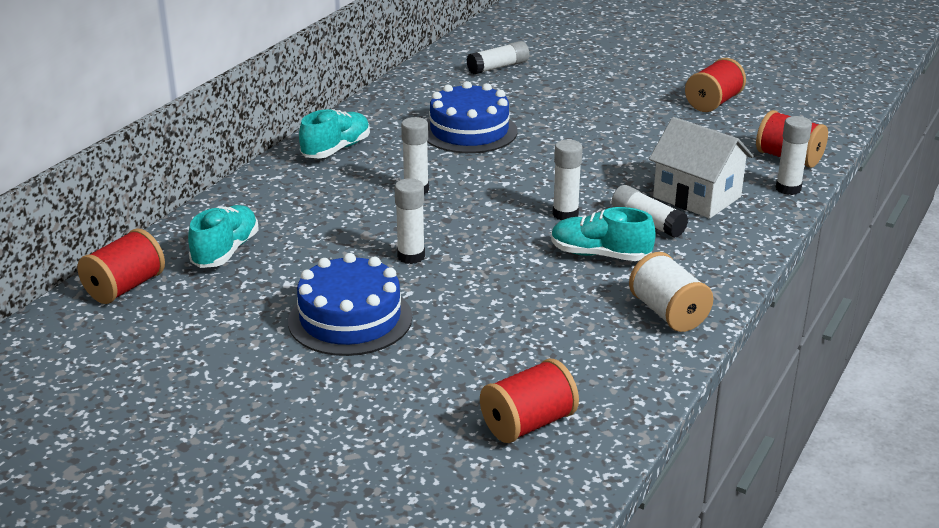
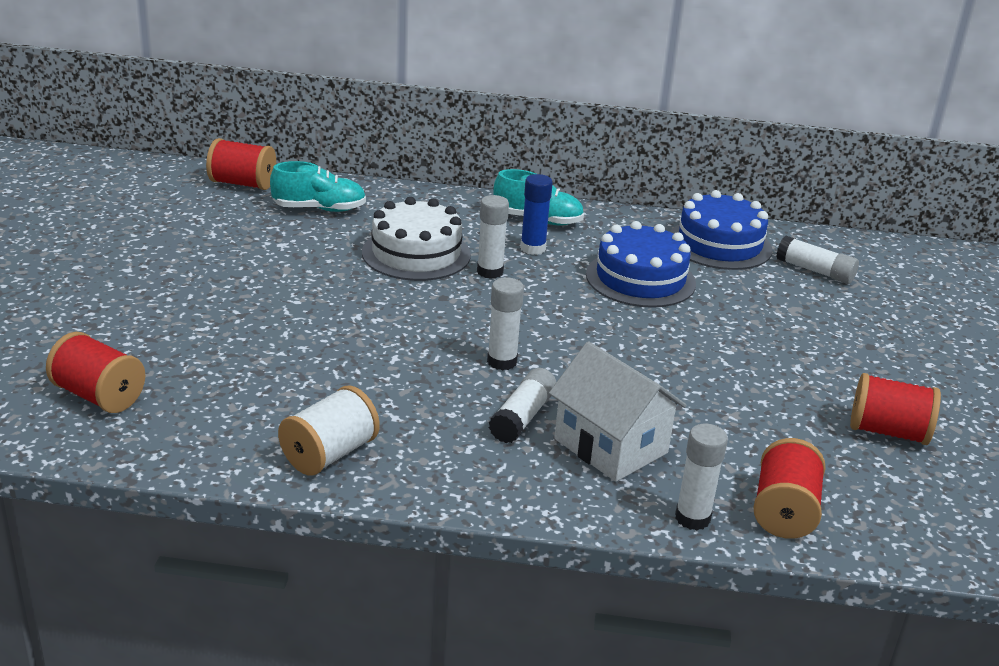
camera: 65 degrees right, 0 degrees up
(350, 319) = (238, 281): blue cake -> blue cake (719, 244)
(358, 217) = (416, 253): none -> white cake
(387, 163) = (533, 248): none -> blue glue stick
(411, 256) = (360, 291): white glue stick -> none
(600, 255) = (428, 395): turquoise shoe -> none
(697, 197) = (611, 446): white house -> white house turned 60 degrees counterclockwise

